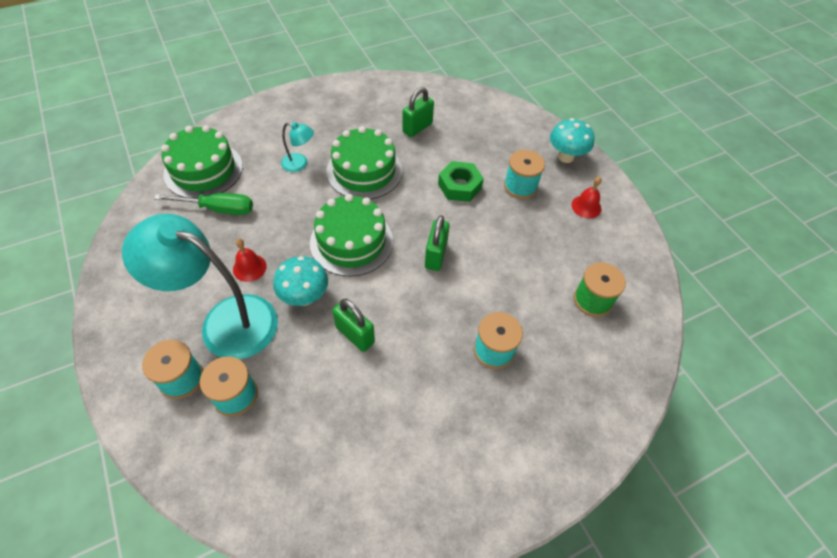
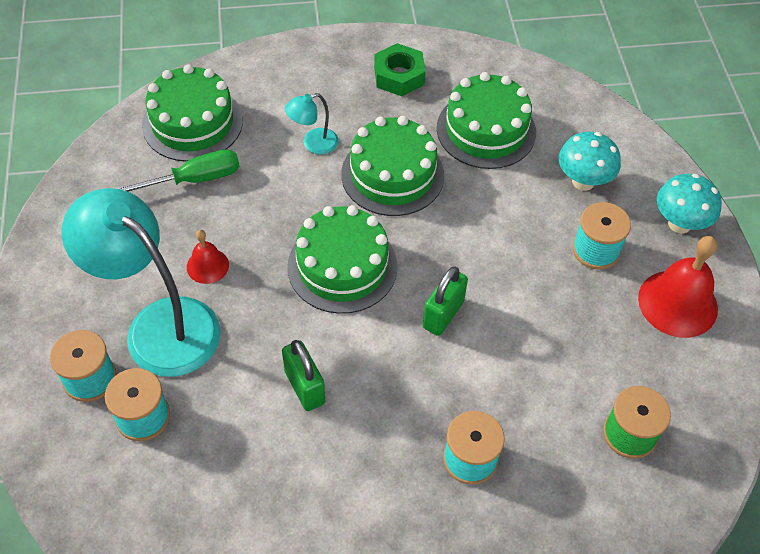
camera: 20 degrees right, 0 degrees up
(218, 209) = (194, 179): green screwdriver -> green screwdriver turned 45 degrees counterclockwise
(300, 164) = (313, 144): turquoise lamp -> turquoise lamp turned 120 degrees clockwise
(304, 297) = (261, 322): turquoise mushroom -> turquoise mushroom (583, 181)
(417, 128) = (486, 130): green padlock -> green cake
(459, 186) = (512, 228): green nut -> green nut (399, 76)
(586, 206) = (678, 303): red bell -> red bell, size x1.85

